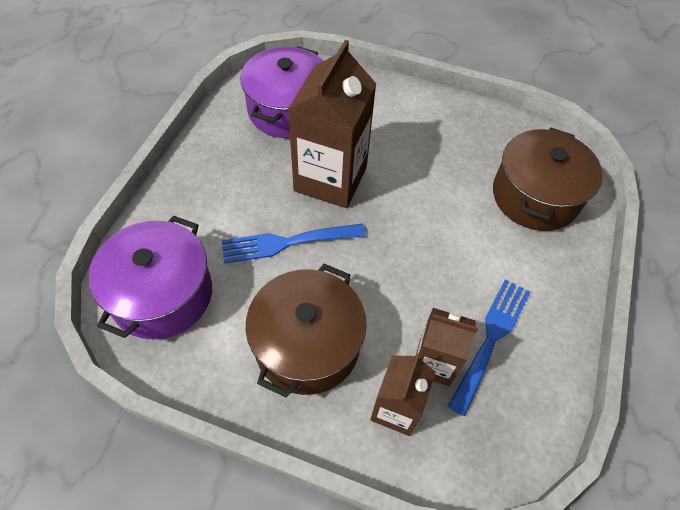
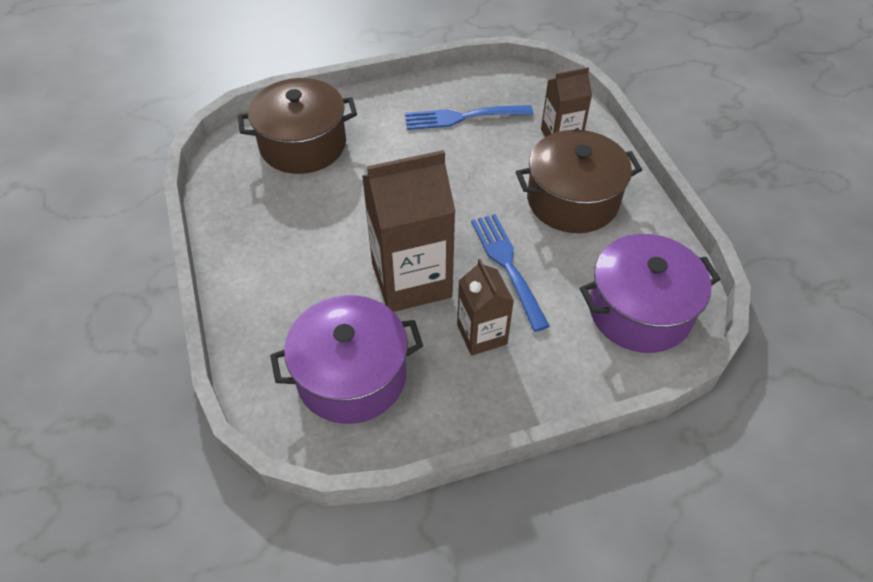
camera: 125 degrees left, 5 degrees down
(287, 242) = (507, 265): blue fork -> blue fork turned 150 degrees counterclockwise
(434, 362) = (510, 134): brown carton -> brown carton (482, 334)

